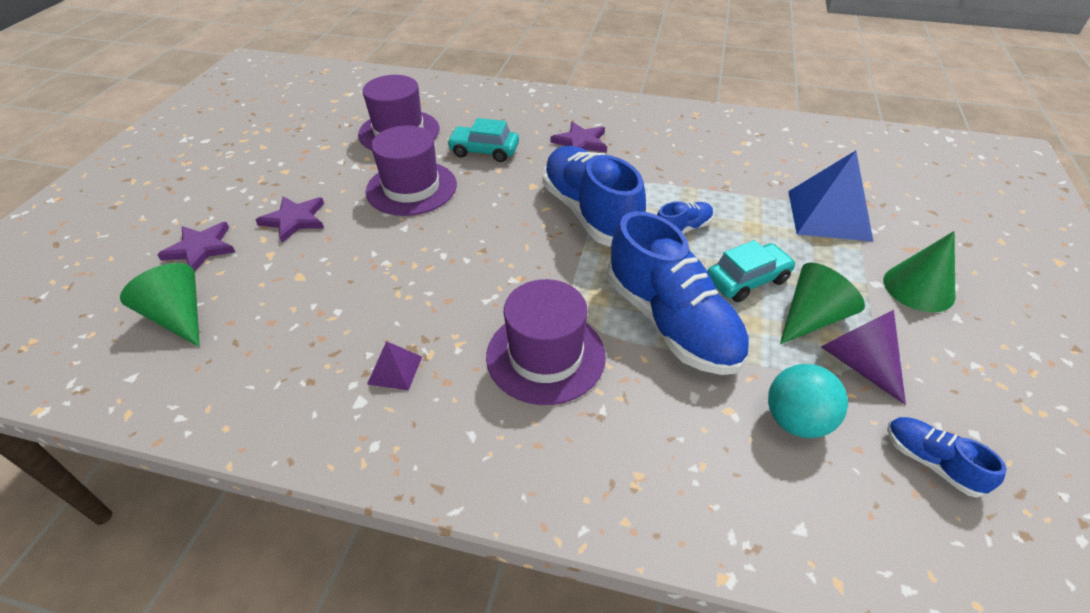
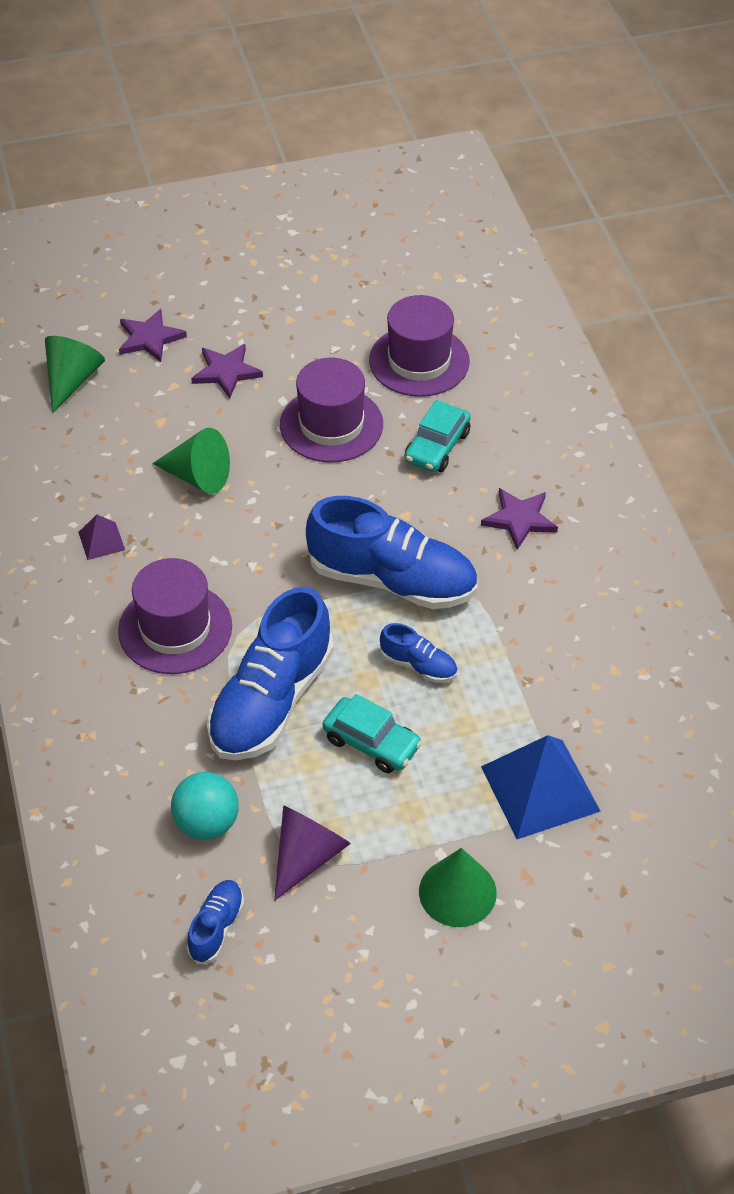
camera: 60 degrees right, 5 degrees up
(484, 151) = (437, 447): turquoise car -> turquoise car turned 135 degrees counterclockwise
(590, 213) = (392, 580): blue shoe -> blue shoe turned 75 degrees clockwise
(812, 317) = (348, 808): green cone -> green cone (198, 476)

